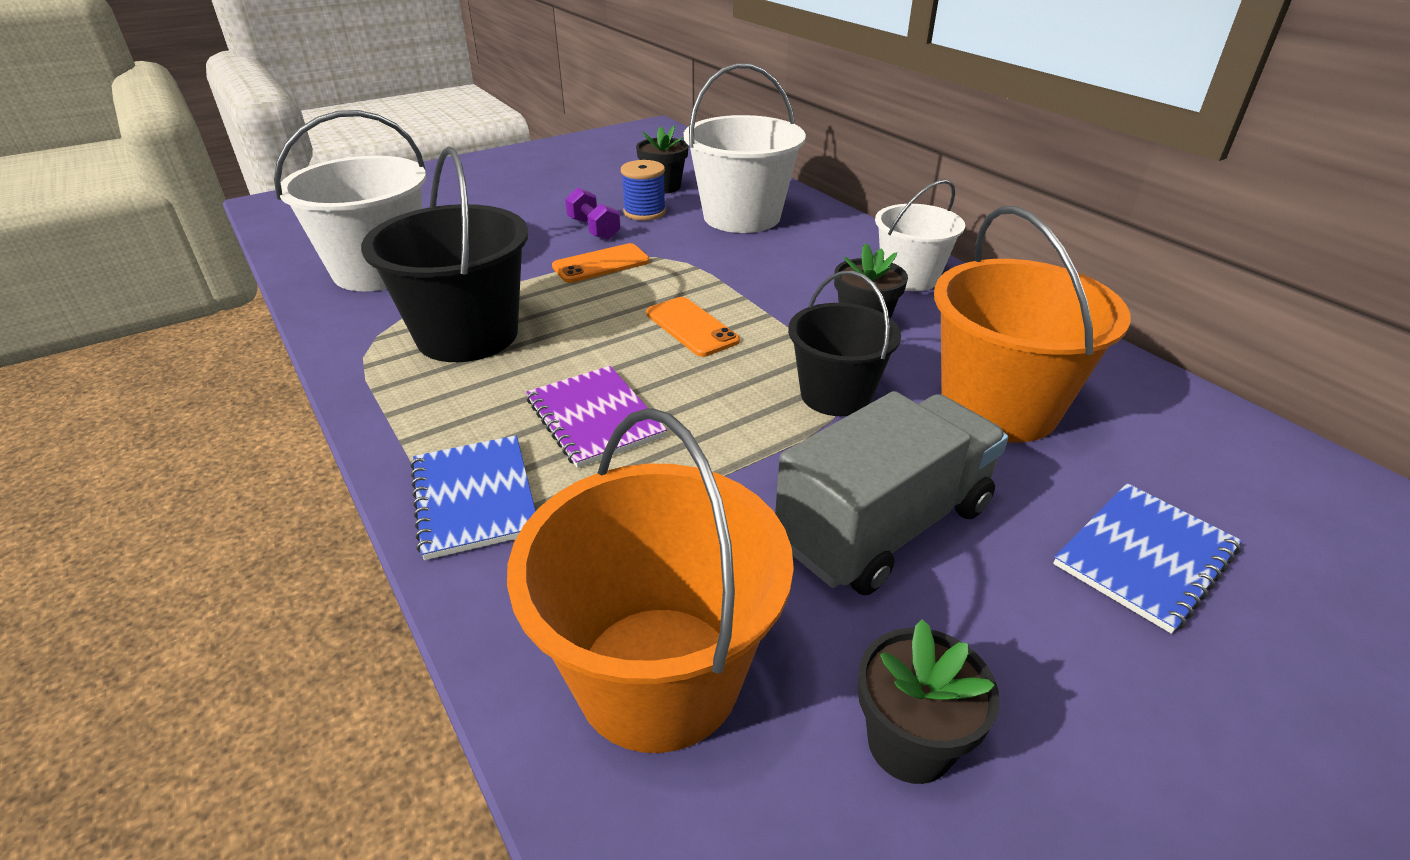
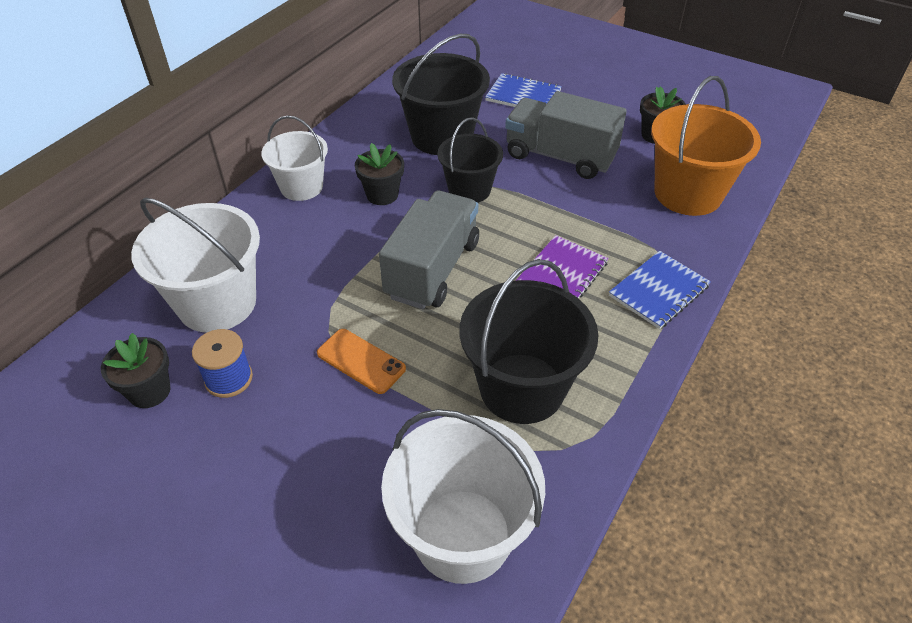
camera: 115 degrees left, 10 degrees up
(594, 229) = (288, 401): purple dumbbell -> none
(691, 327) = (433, 269): orange phone -> grey truck
(999, 407) = (441, 136): orange bucket -> black bucket

